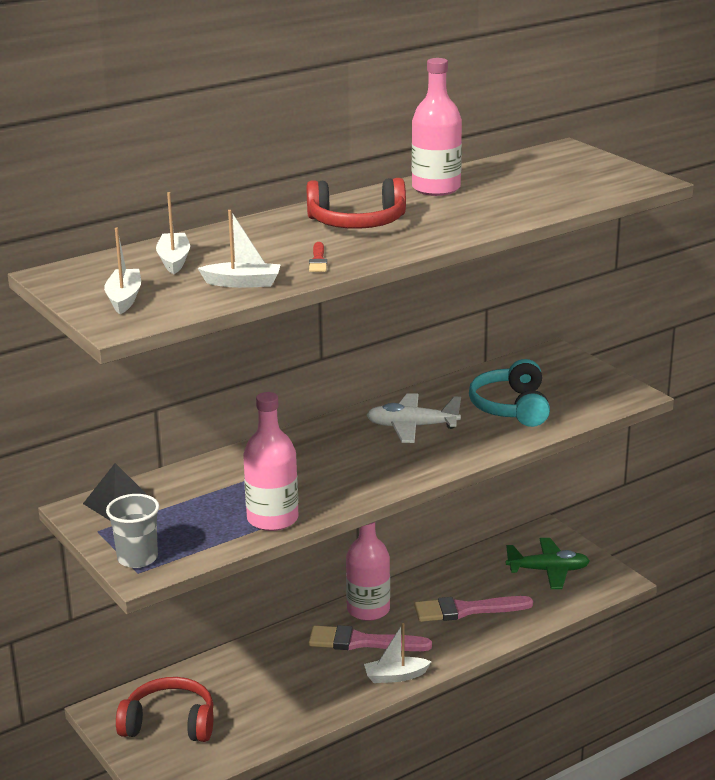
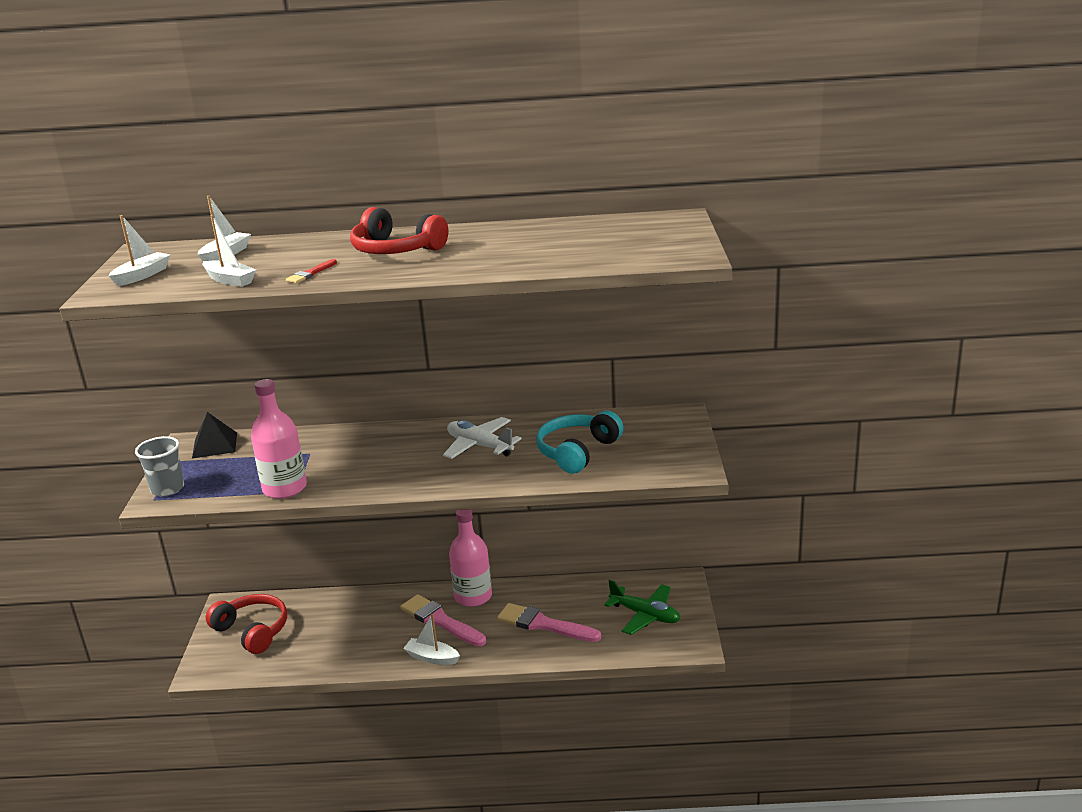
camera: 35 degrees right, 0 degrees up
(436, 188) = (507, 233): pink bottle -> none

